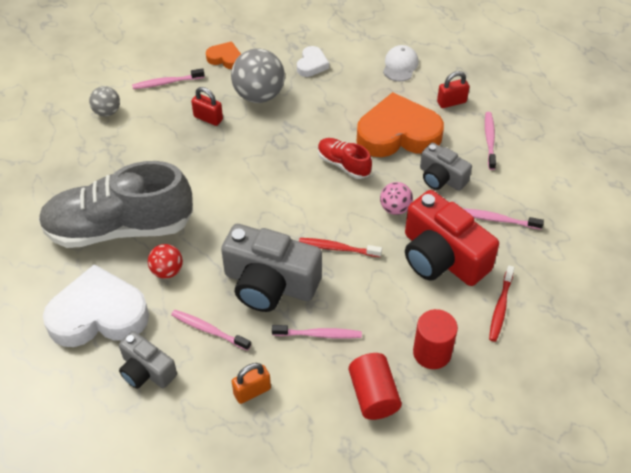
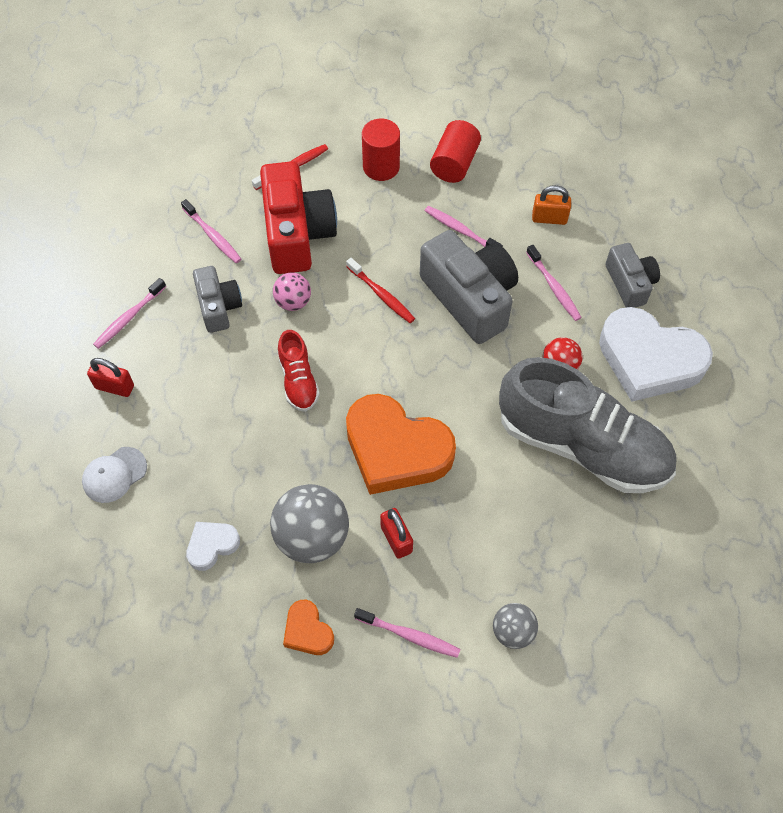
camera: 145 degrees left, 10 degrees up
(398, 134) = (209, 382): orange heart -> orange heart (396, 449)

